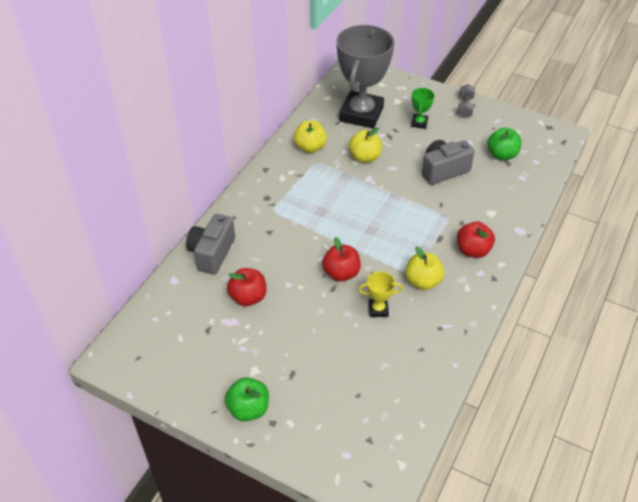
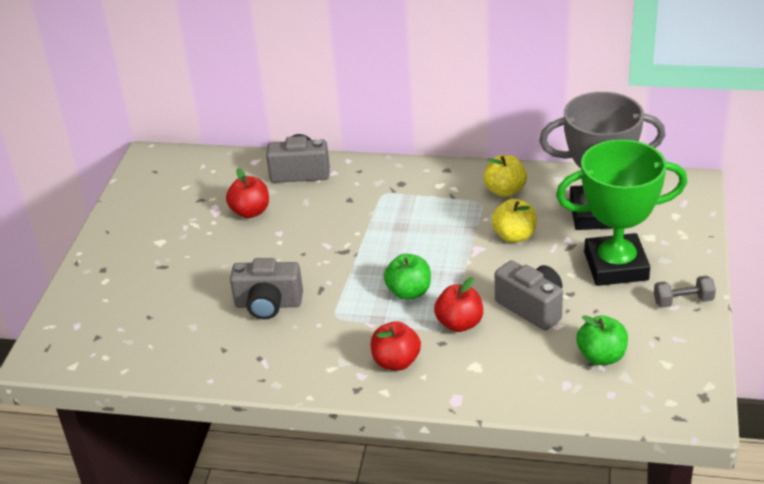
camera: 75 degrees right, 10 degrees down
(248, 409) = (114, 251): green apple -> green apple (409, 292)
(341, 273) = (310, 265): red apple -> red apple (459, 323)
(378, 309) = (268, 304): yellow trophy -> grey camera
(419, 123) = (616, 266): green trophy -> green trophy, size x2.45
(422, 281) = (325, 329): yellow apple -> none

